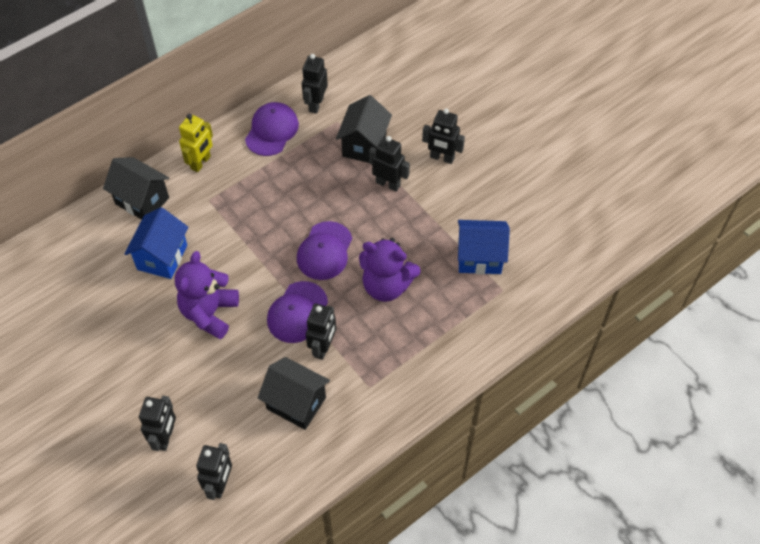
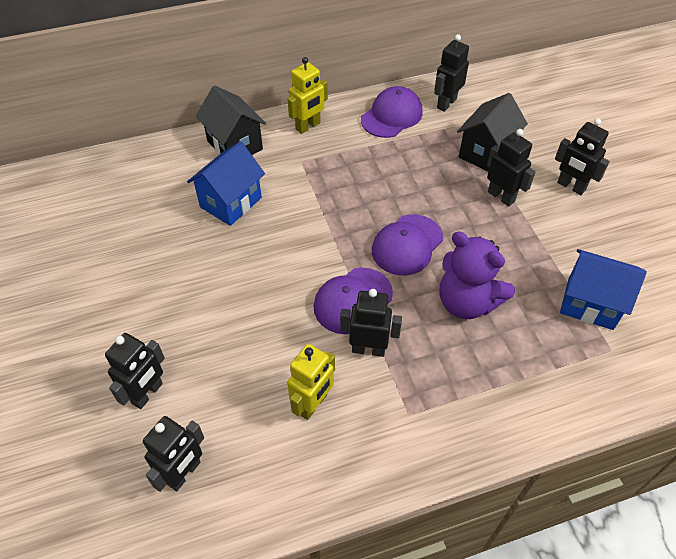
camera: 20 degrees right, 5 degrees down
(209, 313) = (255, 272): purple teddy bear -> none
(296, 403) = (313, 404): black house -> yellow robot
(323, 347) = (368, 349): black robot -> black robot turned 120 degrees counterclockwise

